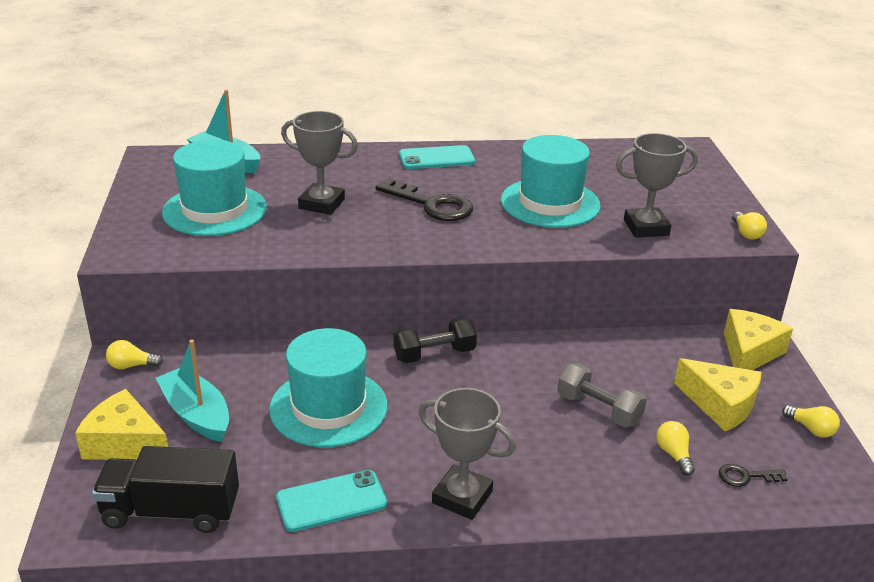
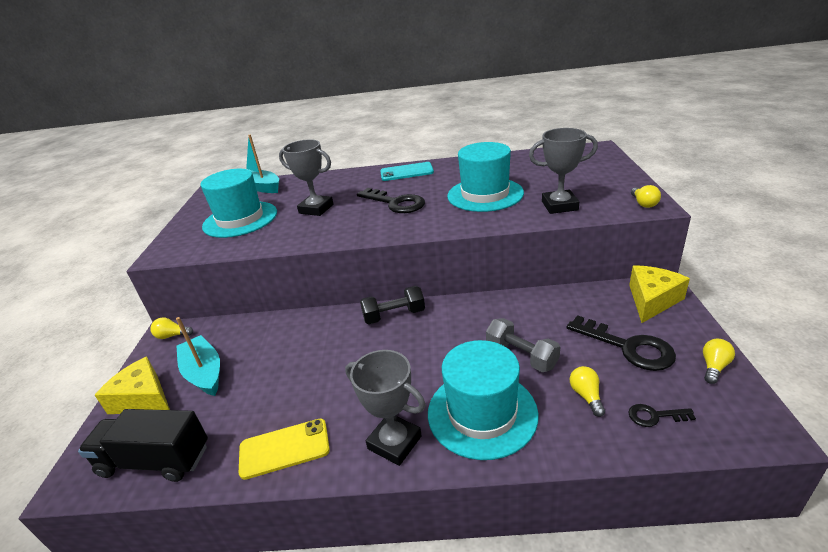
camera: 10 degrees right, 0 degrees up
(328, 407) = (304, 363): turquoise hat -> turquoise hat (482, 413)
(331, 501) = (284, 448): turquoise phone -> yellow phone
(720, 404) = (628, 347): yellow cheese -> black key
(811, 429) = (714, 367): yellow light bulb -> yellow light bulb turned 105 degrees counterclockwise

